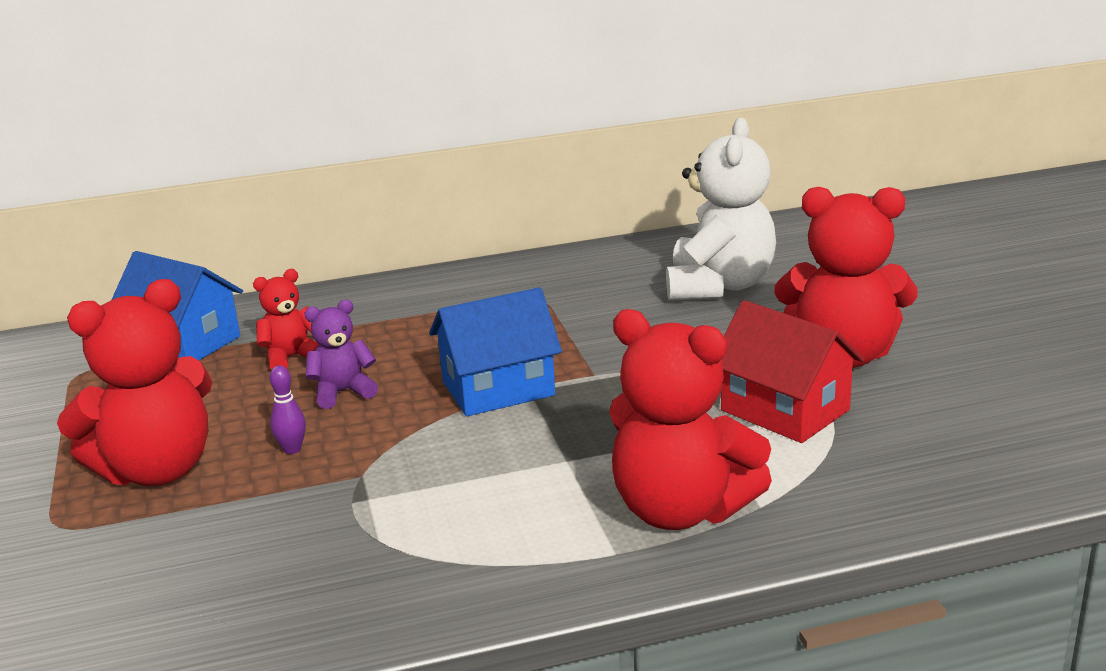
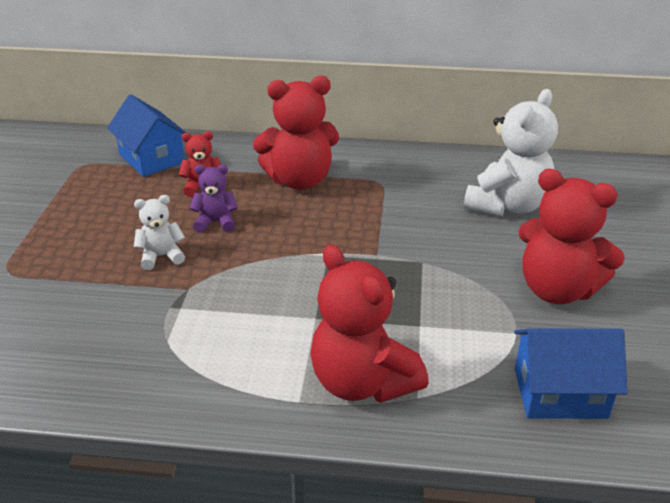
camera: 20 degrees right, 10 degrees up
(157, 470) = (80, 248): red teddy bear -> red teddy bear (299, 180)
(292, 449) = (161, 256): purple bowling pin -> white teddy bear
(498, 388) = (309, 247): blue house -> blue house (560, 393)
(785, 410) = (485, 323): red house -> none

